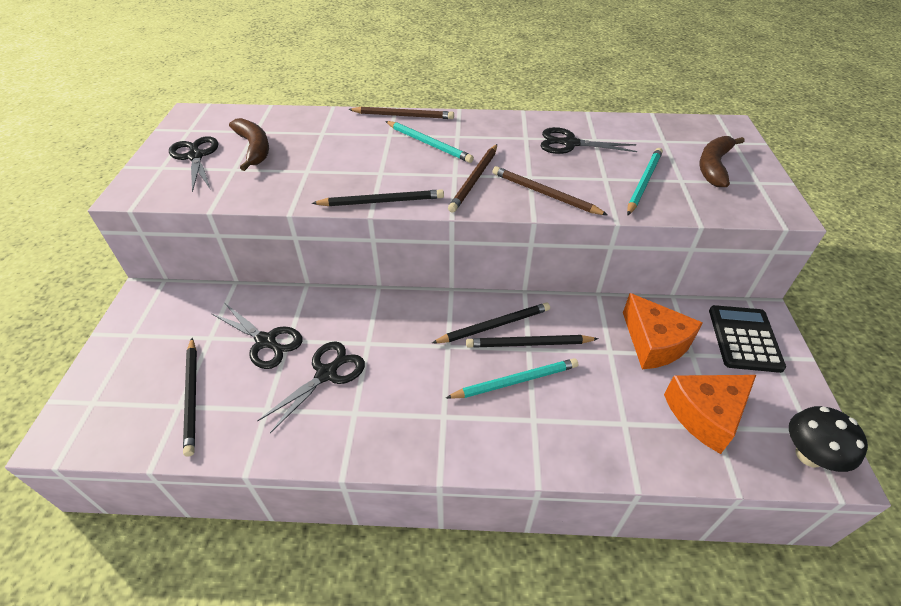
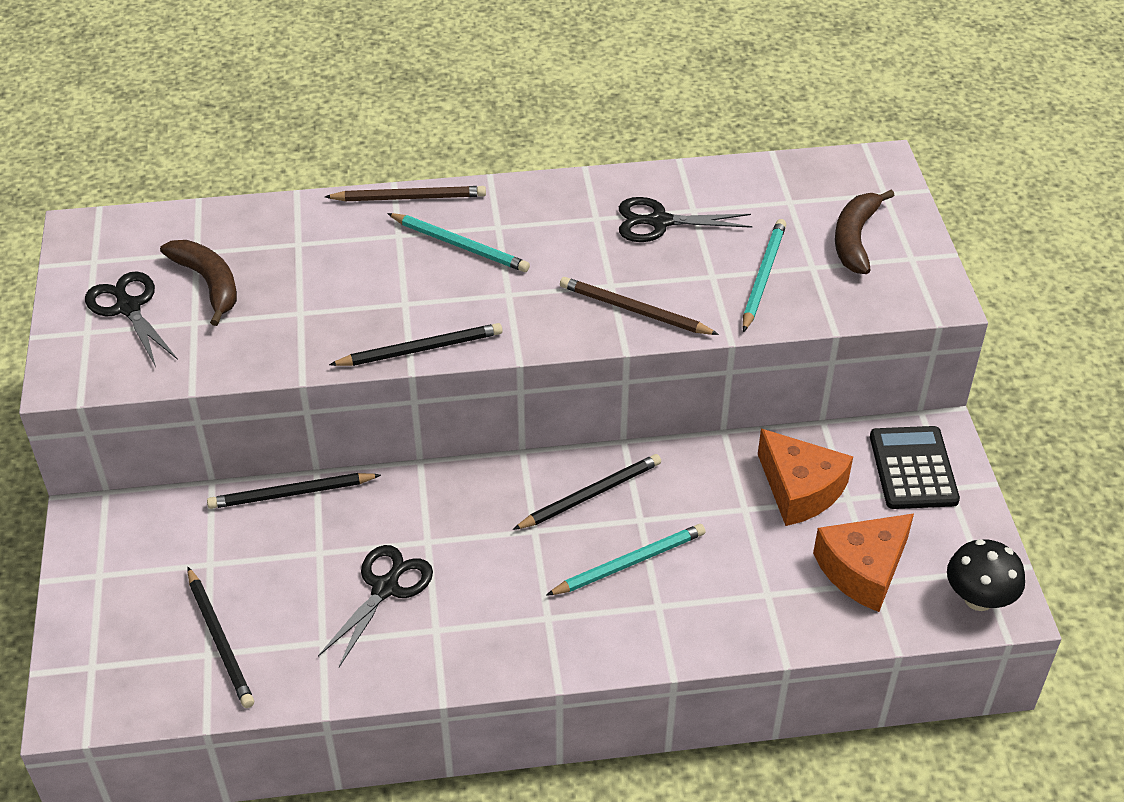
camera: 10 degrees left, 0 degrees up
(266, 342) = (290, 558): black scissors -> none
(474, 179) = (537, 299): brown pencil -> none
(528, 344) = (639, 513): black pencil -> black pencil (291, 494)

